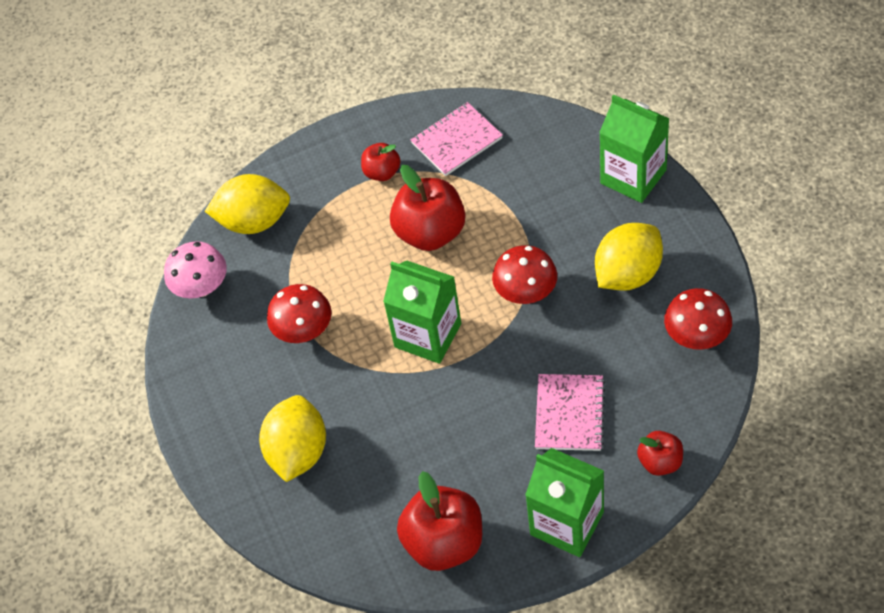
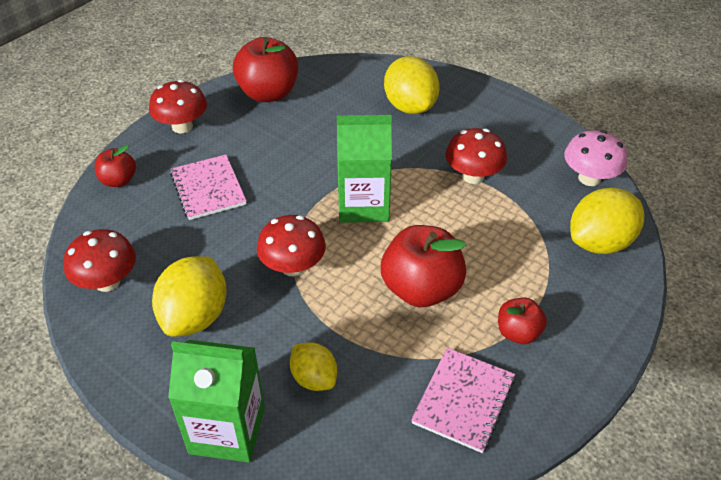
camera: 145 degrees right, 10 degrees down
(554, 191) = (314, 378): none -> yellow lemon
(567, 523) = (182, 126): green carton -> red mushroom

